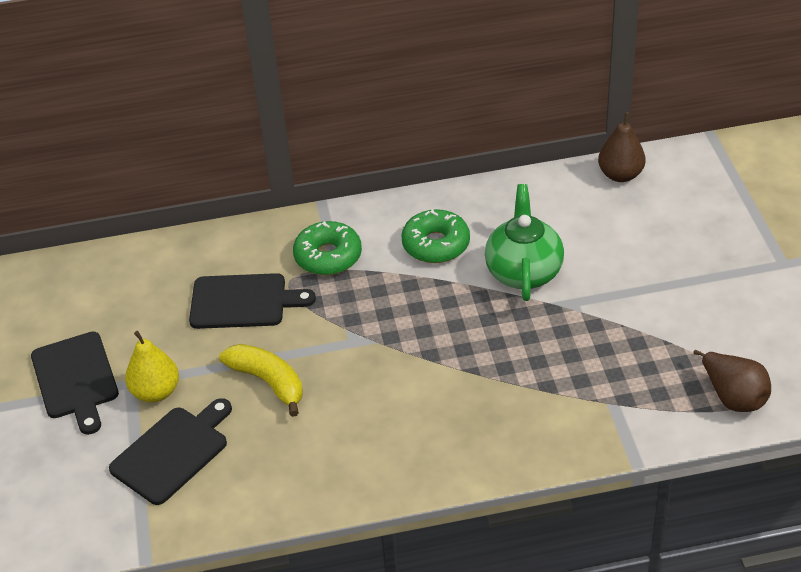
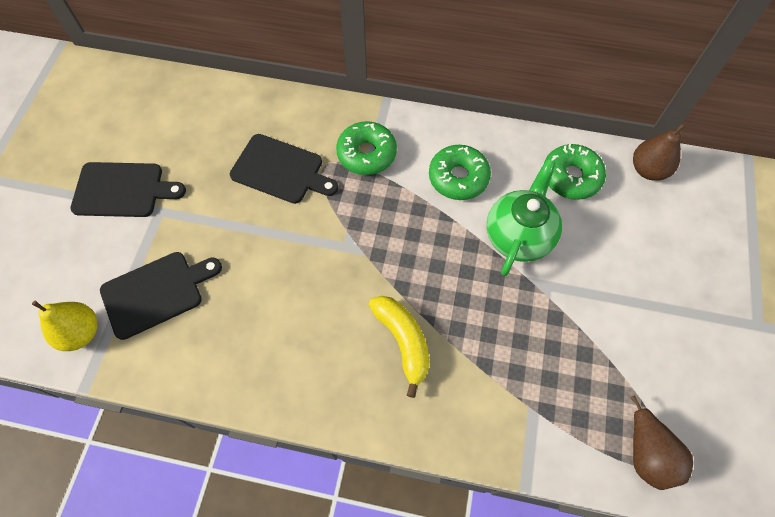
camera: 20 degrees right, 20 degrees up
(75, 379) = (122, 190): black cutting board -> black cutting board turned 90 degrees counterclockwise
(156, 392) = (173, 228): yellow pear -> yellow pear (81, 333)
(268, 382) = (261, 257): yellow banana -> yellow banana (403, 342)
(549, 206) = (571, 177): none -> green donut

